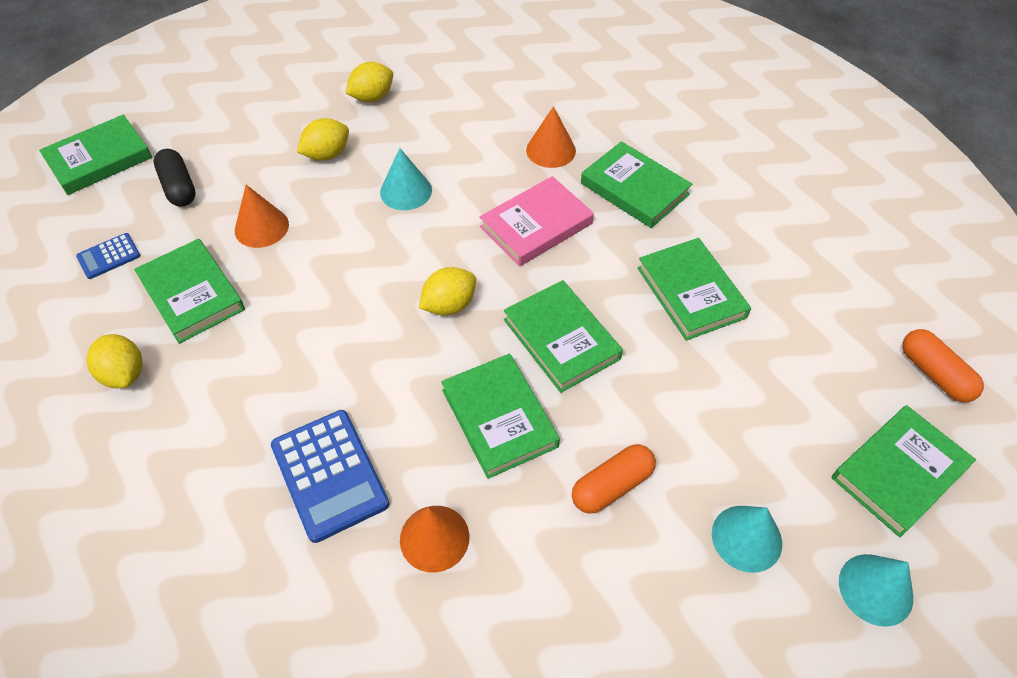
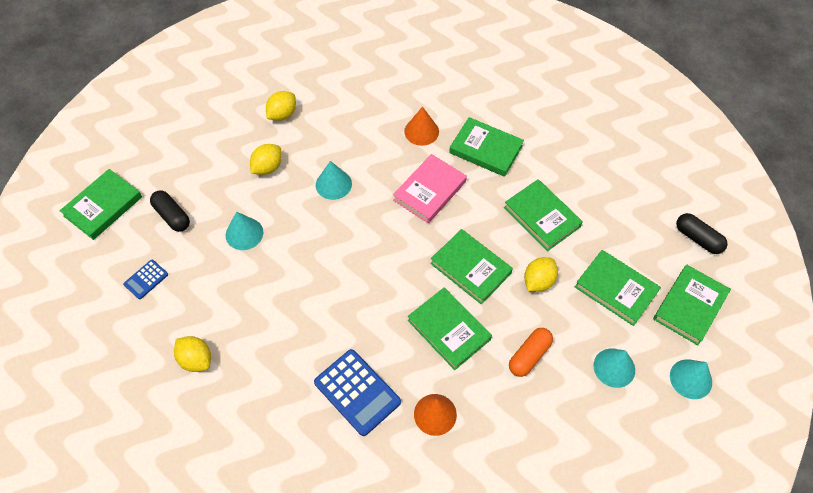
camera: 15 degrees left, 5 degrees up
(192, 294) = (217, 293): green book -> green book (616, 289)
(261, 227) = (244, 233): orange cone -> turquoise cone
(449, 305) = (392, 261): yellow lemon -> yellow lemon (538, 281)
(934, 374) = (698, 238): orange capsule -> black capsule

